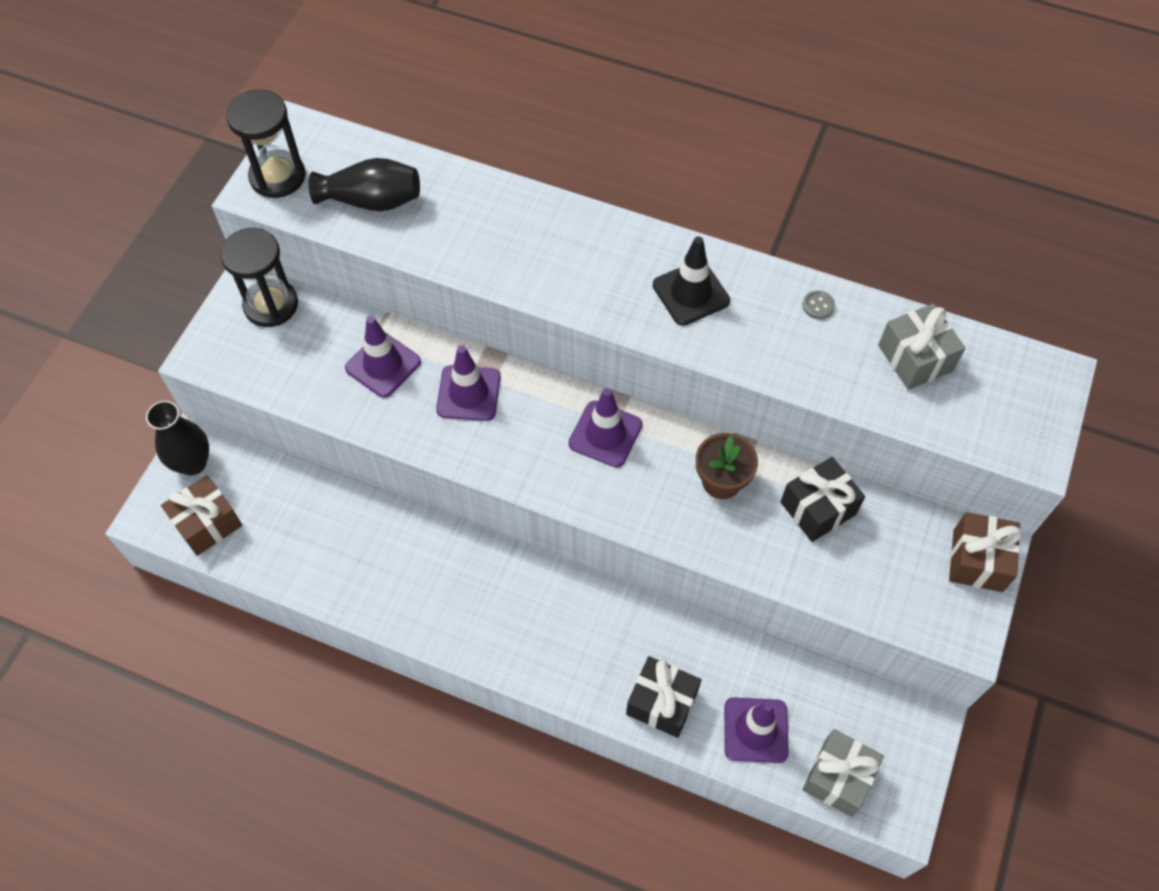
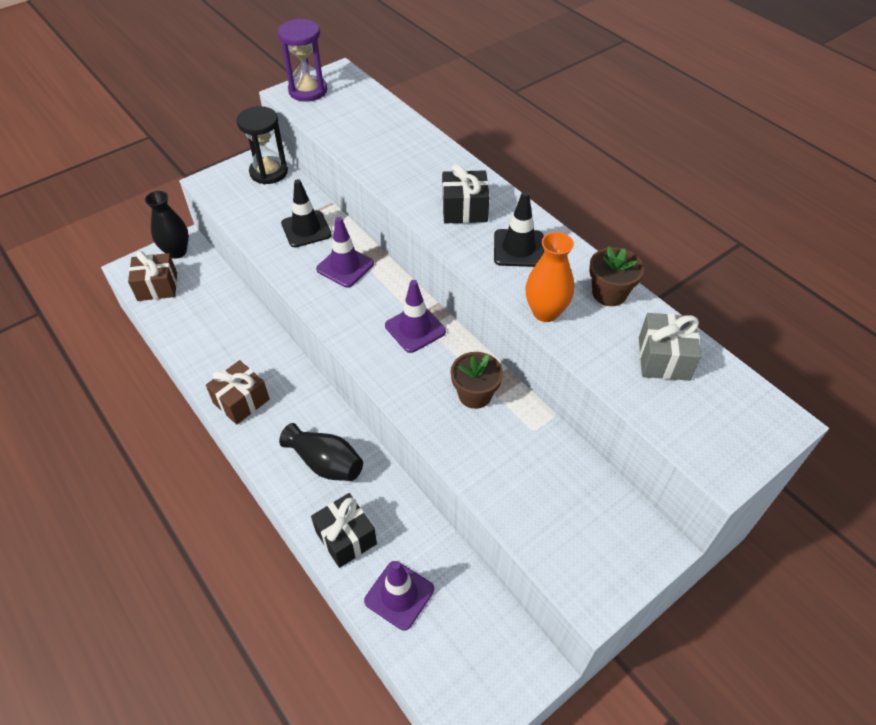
camera: 30 degrees right, 10 degrees down
(277, 176) = (308, 91): black hourglass -> purple hourglass
(372, 201) = (351, 121): black vase -> black vase (325, 463)
(383, 365) = (306, 229): purple traffic cone -> black traffic cone
(770, 361) = (545, 312): none -> orange vase
(818, 306) = (609, 293): grey button -> brown flower pot
(818, 508) = (534, 447): black gift -> black gift (464, 209)
(838, 777) = (437, 667): grey gift -> none
(977, 560) = (641, 548): brown gift -> brown gift (241, 401)

